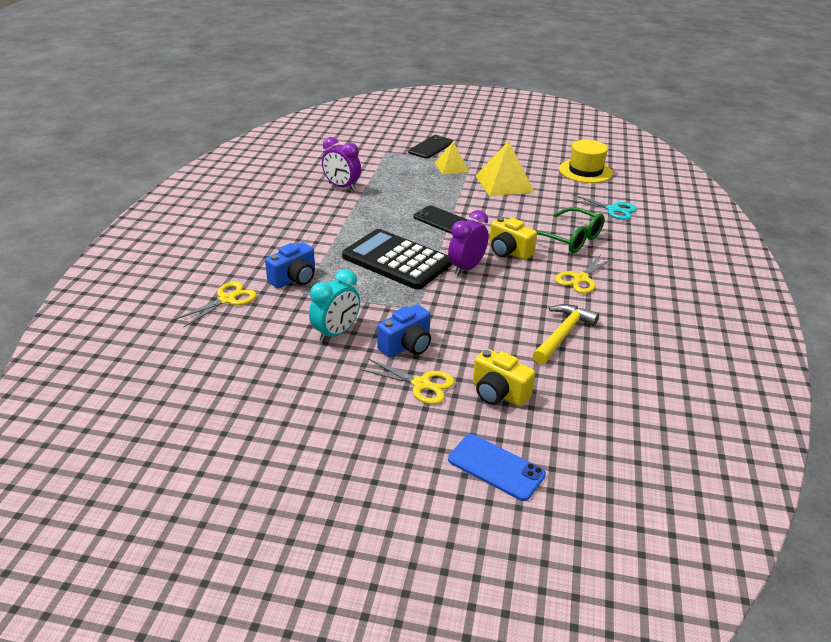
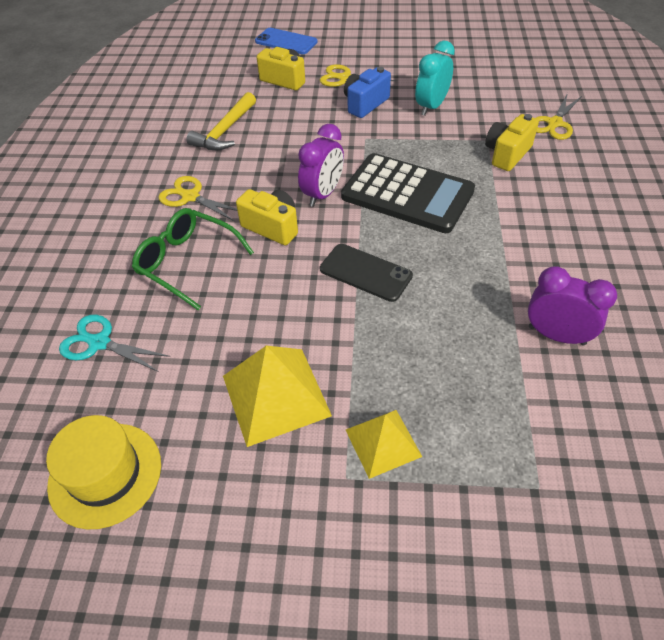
camera: 175 degrees right, 15 degrees up
(294, 279) = (507, 154): blue camera -> yellow camera
(431, 147) = (447, 531): black phone -> none
(580, 279) = (190, 197): yellow scissors -> yellow scissors turned 90 degrees counterclockwise

